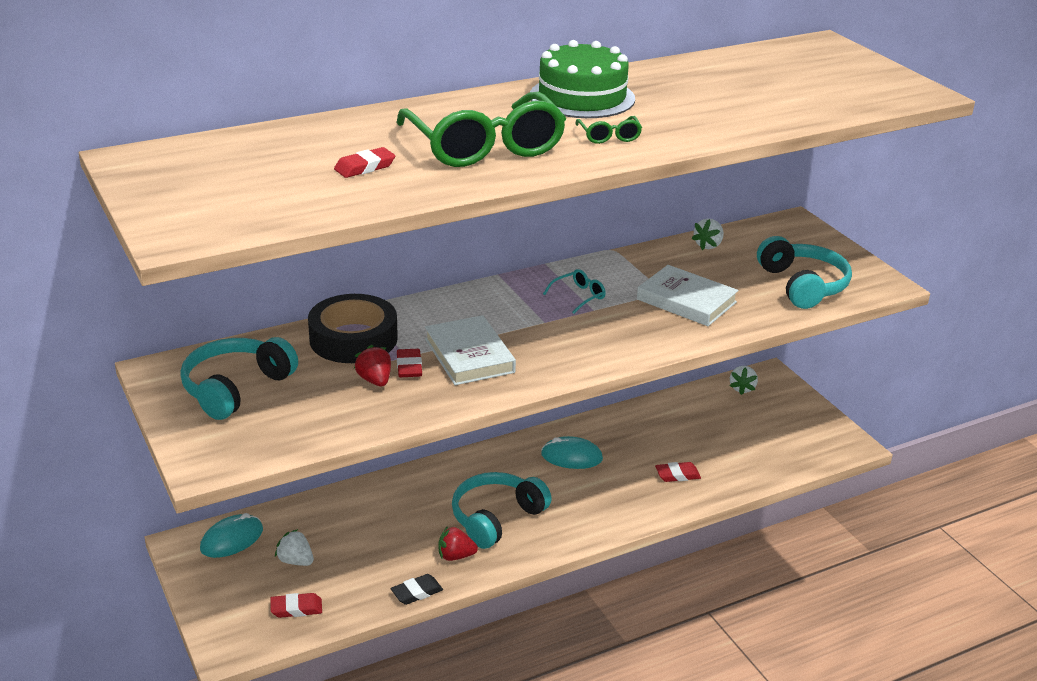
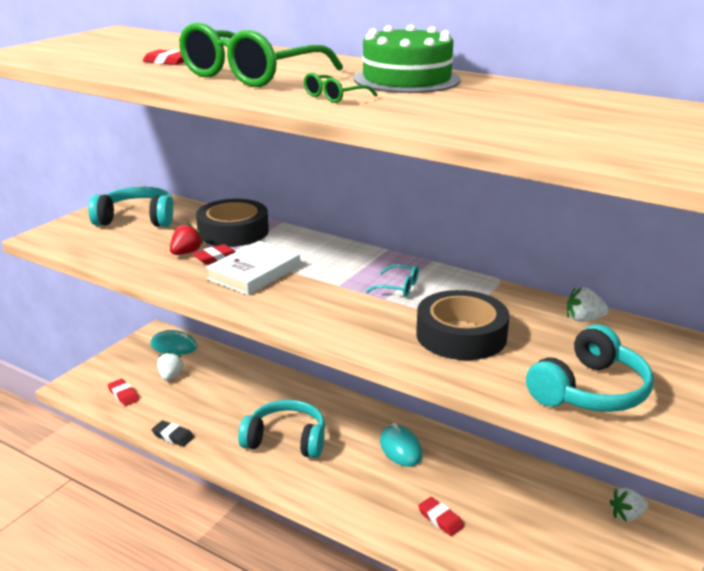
camera: 60 degrees right, 5 degrees down
(455, 556) = (226, 438): red strawberry -> none
(686, 301) = (461, 335): white book -> black tape

